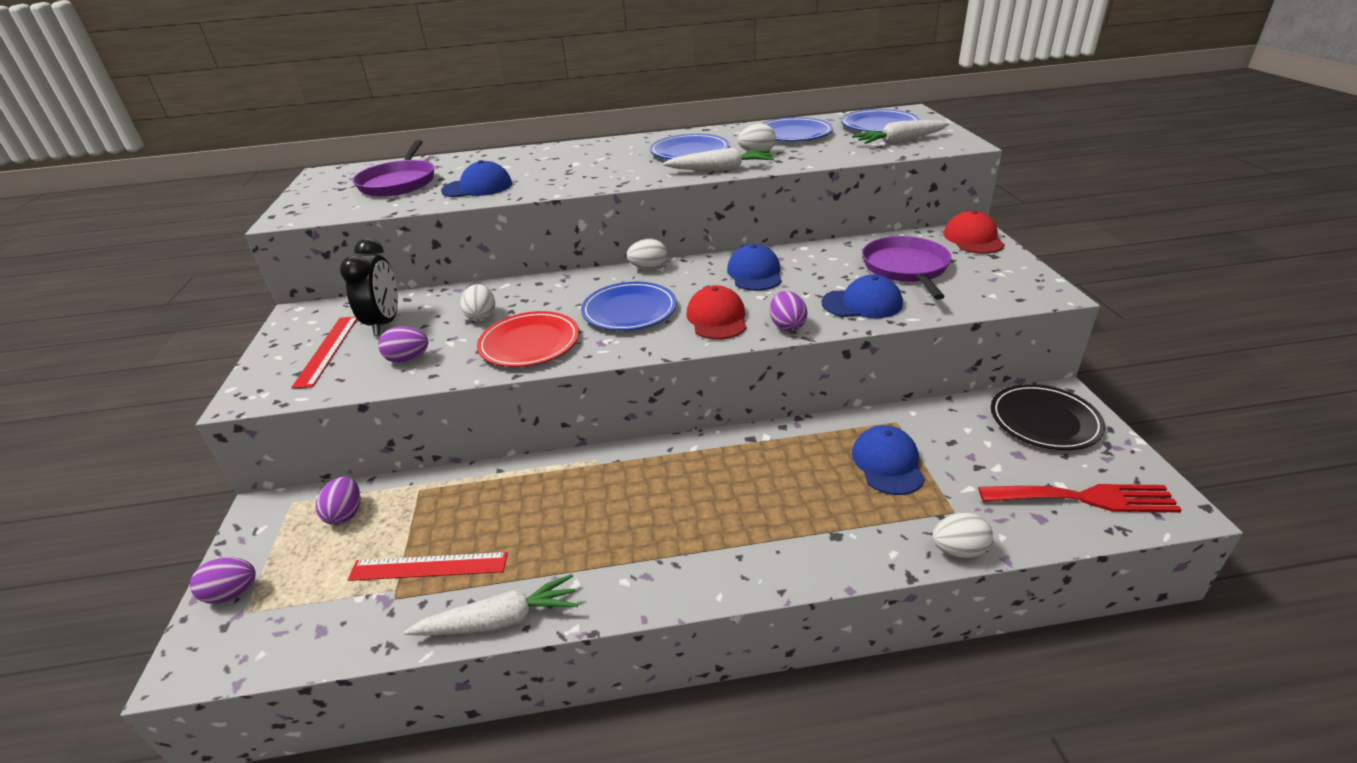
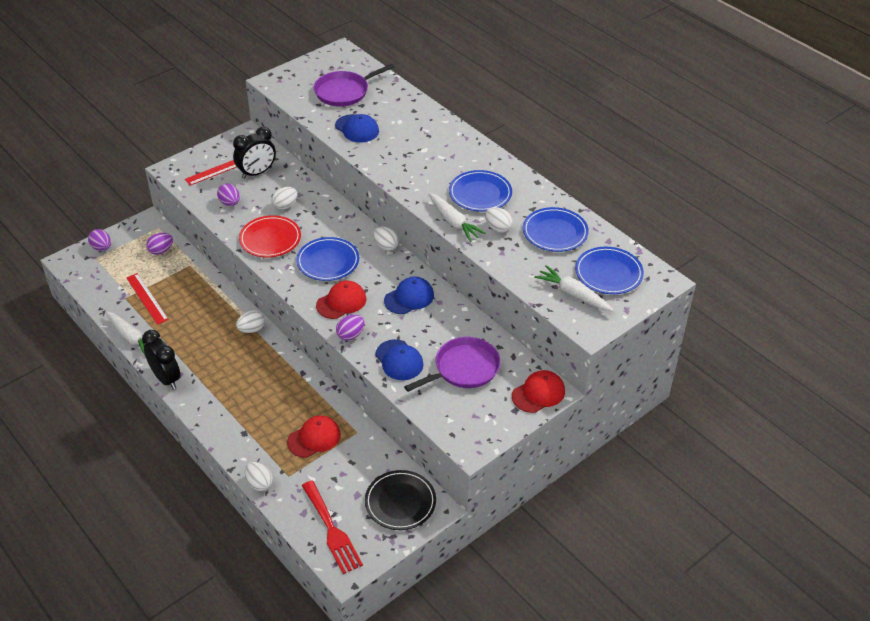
camera: 55 degrees right, 10 degrees up
(622, 463) = (251, 329): none -> white egg
(642, 600) = (166, 378): none -> black clock
(887, 463) = (314, 438): blue cap -> red cap

